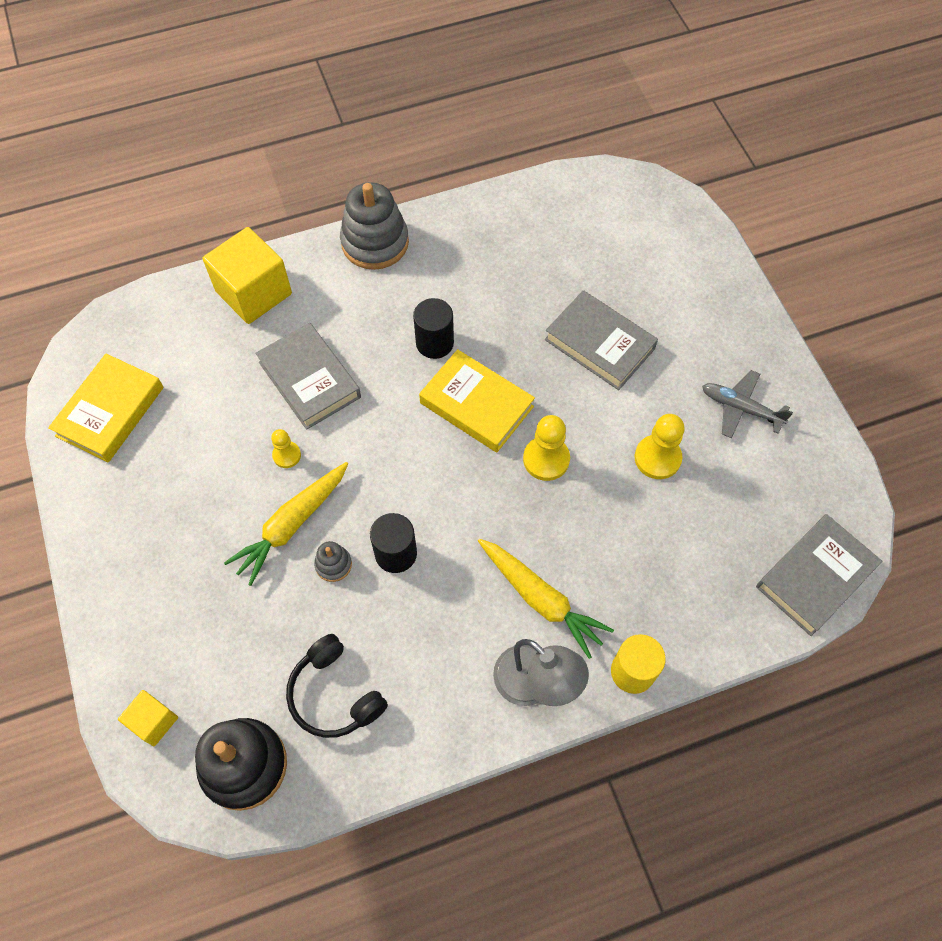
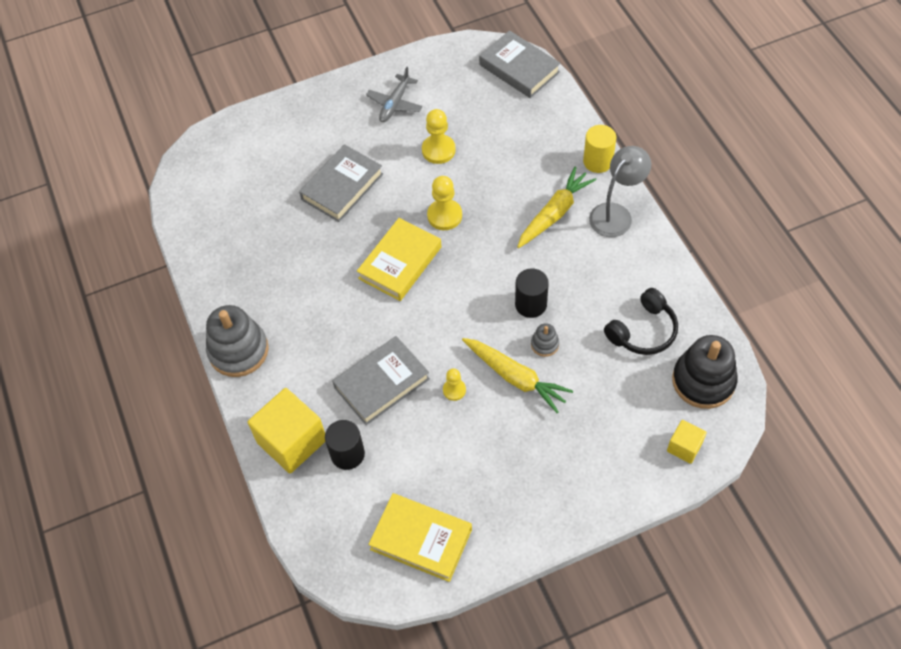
camera: 90 degrees left, 5 degrees down
(434, 343) = (343, 296): black cylinder -> black cylinder (347, 454)

